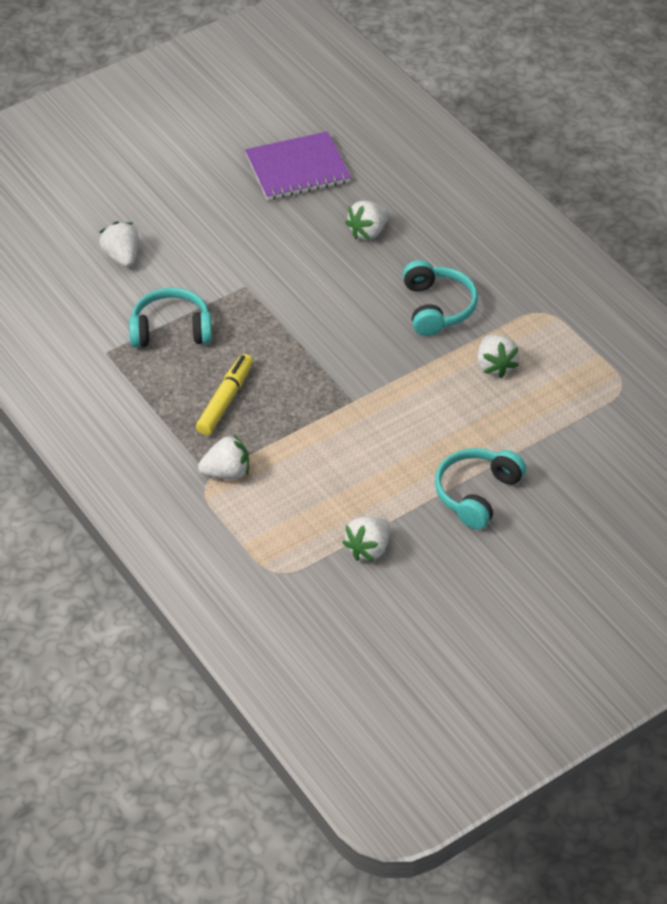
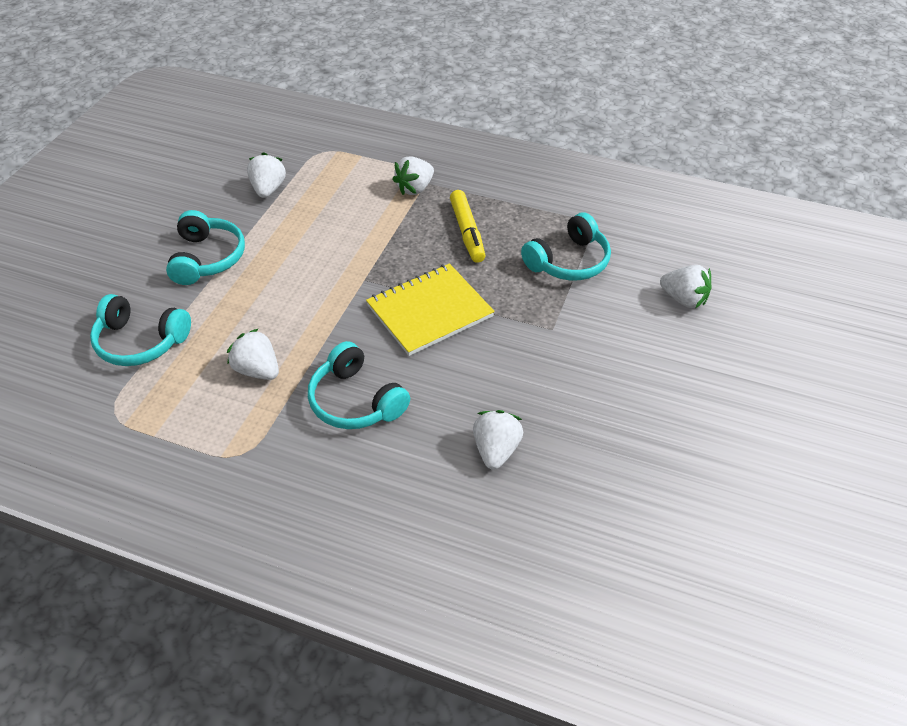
camera: 145 degrees right, 0 degrees up
(297, 169) = (644, 489): purple notebook -> none
(324, 346) = (429, 311): none -> yellow notebook
(576, 437) = (140, 342): none -> turquoise headphones

